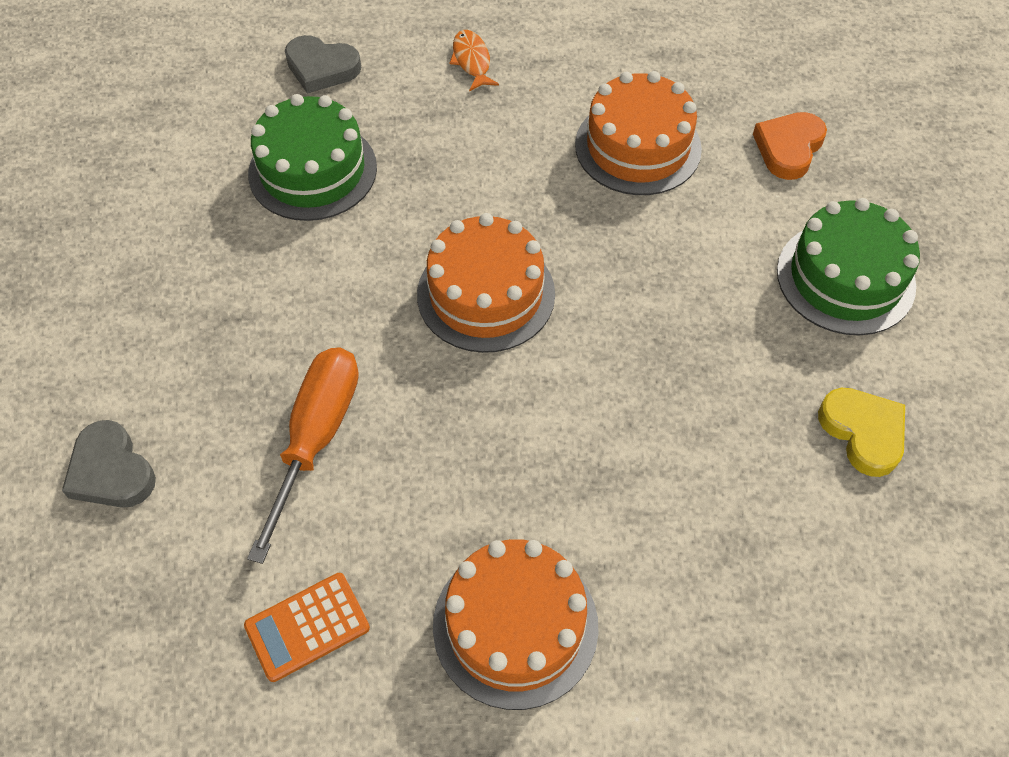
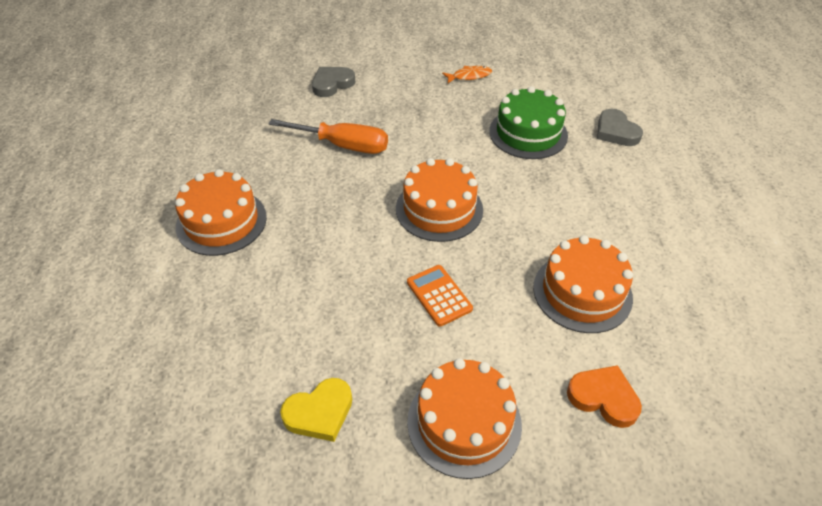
camera: 90 degrees right, 10 degrees down
(307, 627) = (240, 149): orange calculator -> orange calculator (439, 295)
(321, 68) = (616, 131): grey heart -> grey heart turned 45 degrees counterclockwise
(472, 61) = (645, 200): orange fish -> orange fish (469, 76)
(845, 278) = (464, 422): green cake -> orange cake

